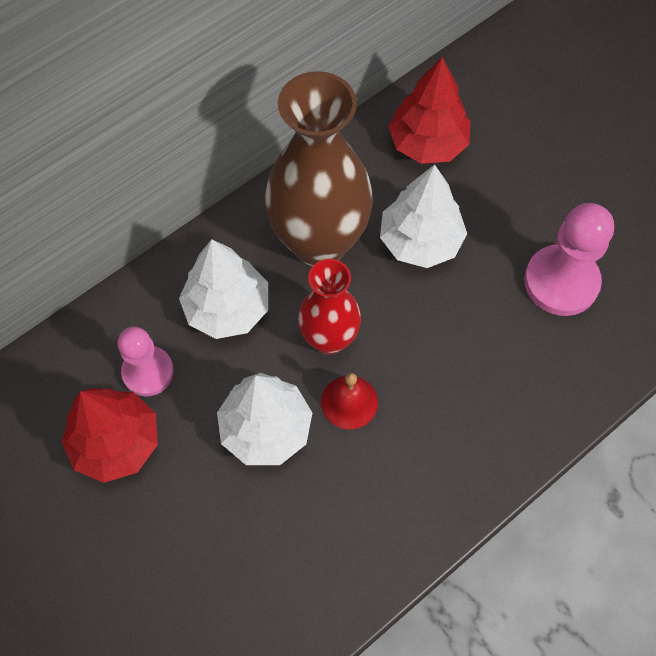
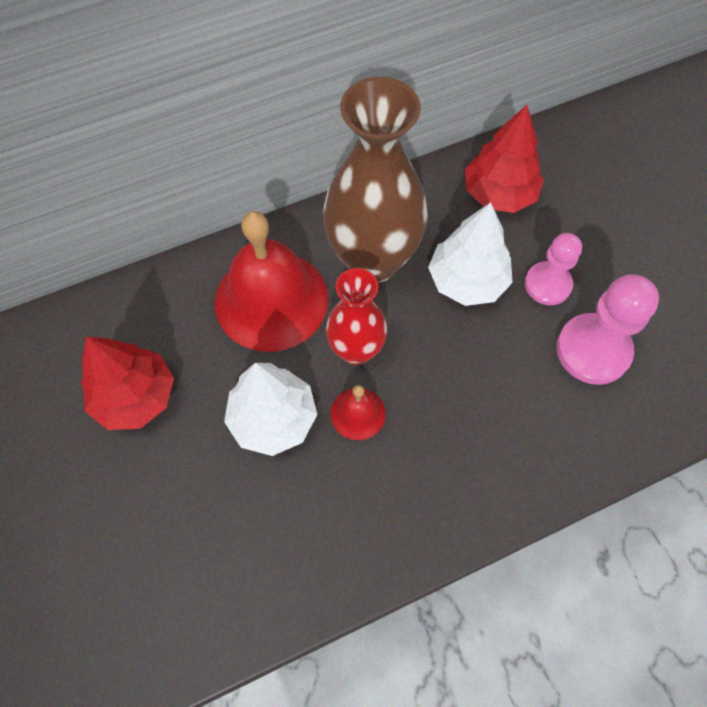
camera: 15 degrees right, 0 degrees up
(148, 372) = (183, 340): pink pawn -> pink pawn (547, 284)
(227, 308) = (271, 300): white tree -> red bell

